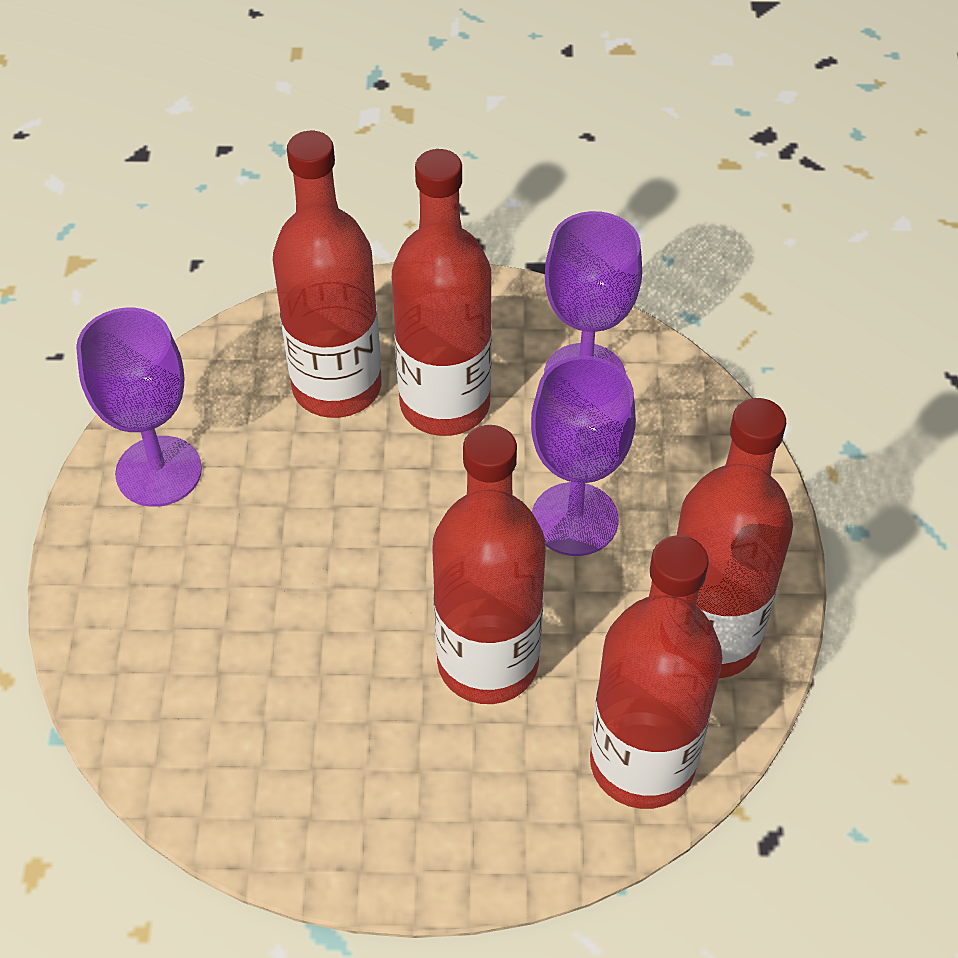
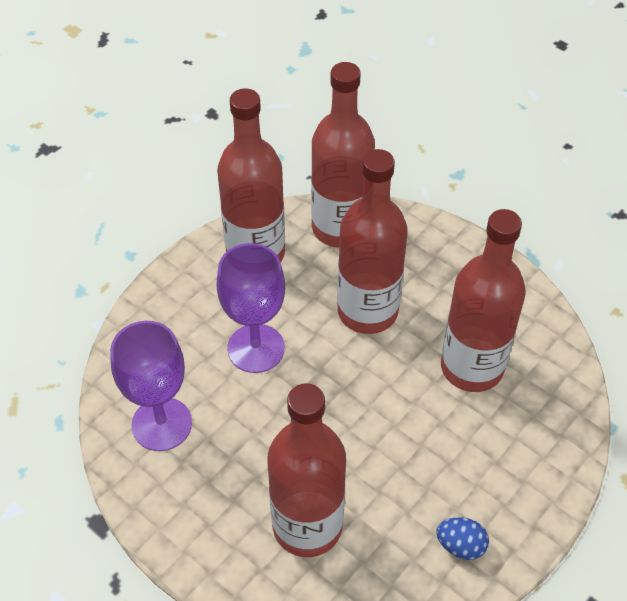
camera: 140 degrees left, 0 degrees up
(159, 471) = (460, 545): purple goblet -> blue egg
(445, 404) = (256, 465): red bottle -> red bottle (472, 367)

